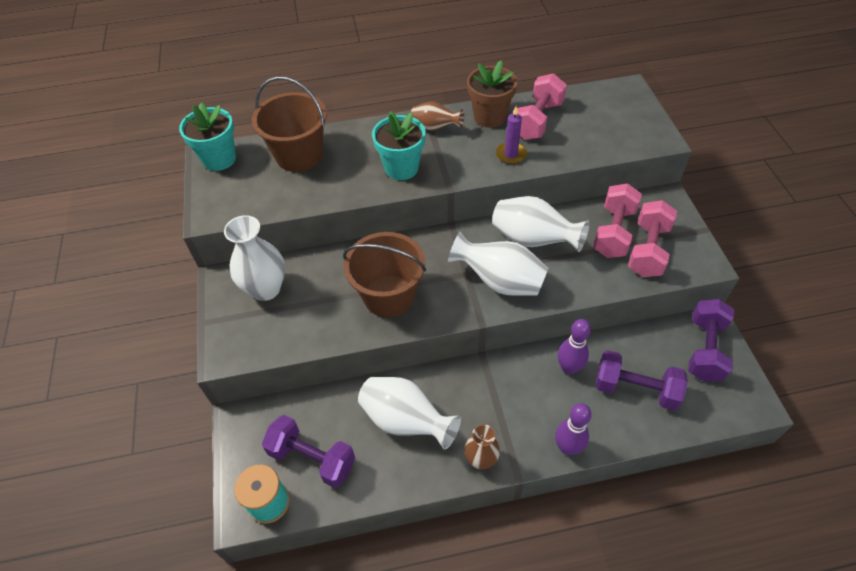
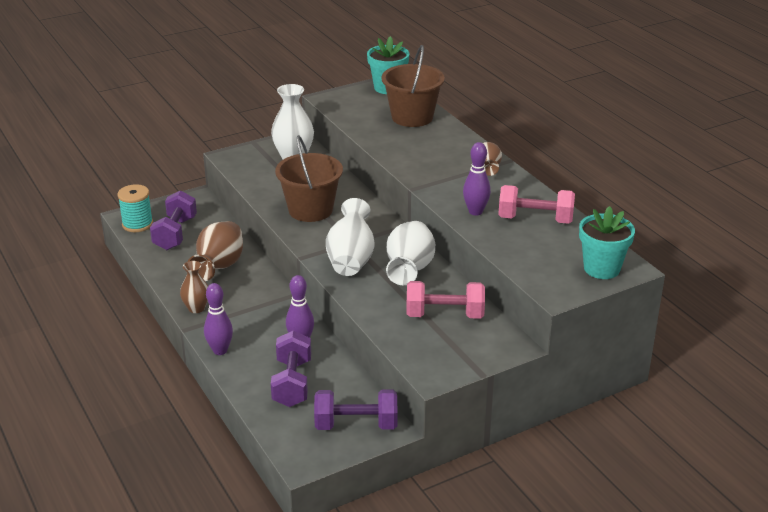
camera: 70 degrees right, 20 degrees down
(401, 168) = (424, 163): turquoise flower pot -> turquoise flower pot (601, 268)
(406, 421) = (219, 267): white vase -> brown vase
(489, 117) = (522, 194): brown flower pot -> none
(511, 154) = (475, 212): purple candle -> purple bowling pin
(647, 250) = (431, 338): pink dumbbell -> none

